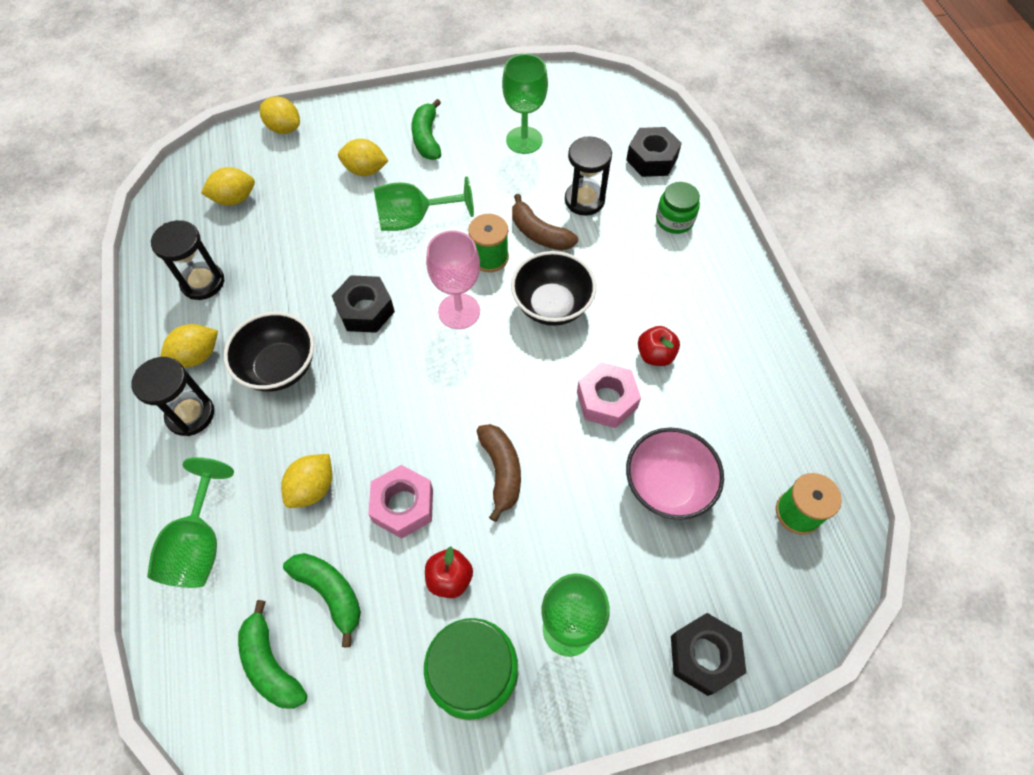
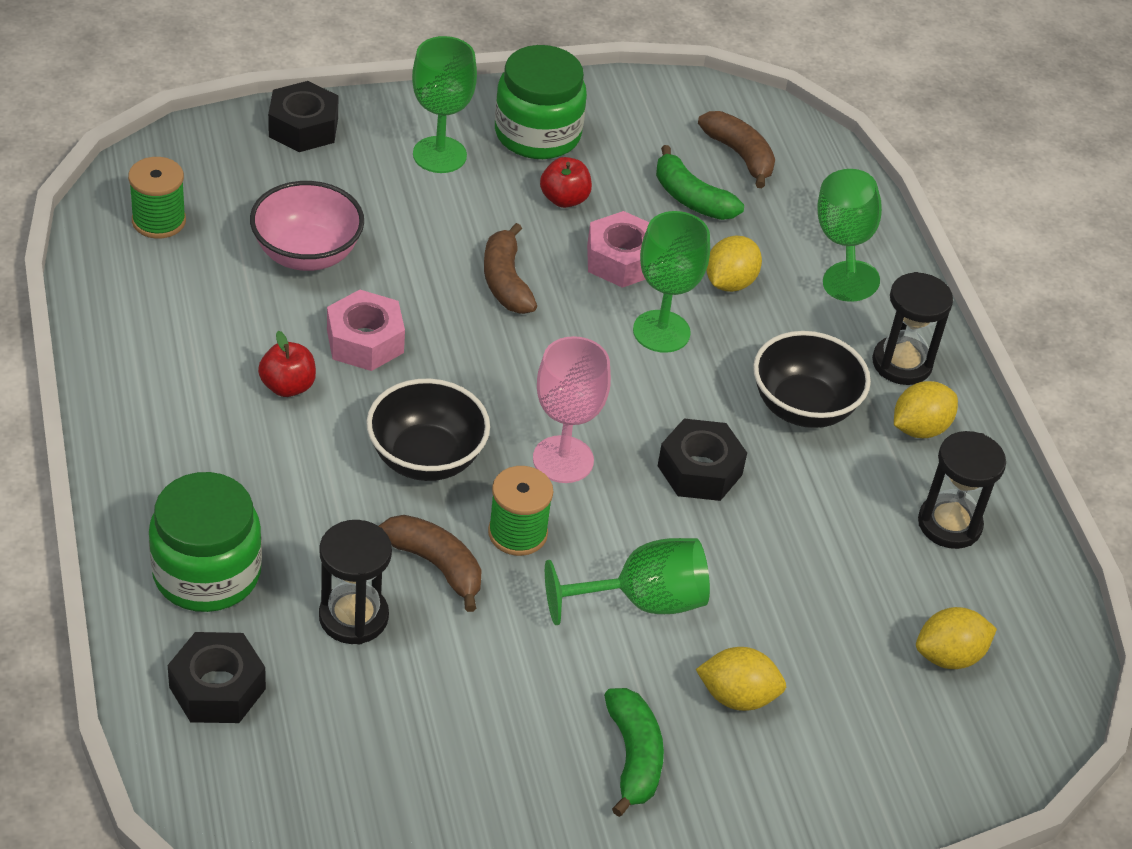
camera: 175 degrees right, 15 degrees down
(271, 664) = (740, 155): green banana -> brown banana
(284, 128) = (905, 794): yellow lemon -> none
(524, 140) = (450, 742): green goblet -> green goblet (661, 331)
(674, 220) = (207, 573): green jar -> green jar, size x1.66

